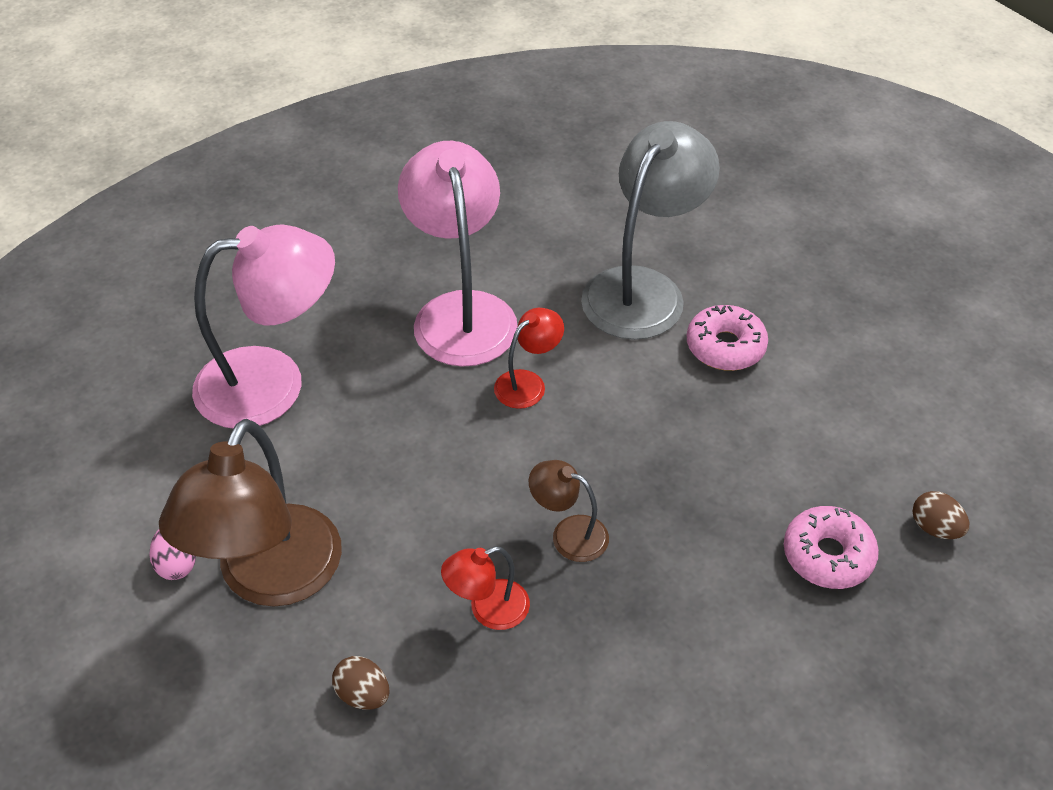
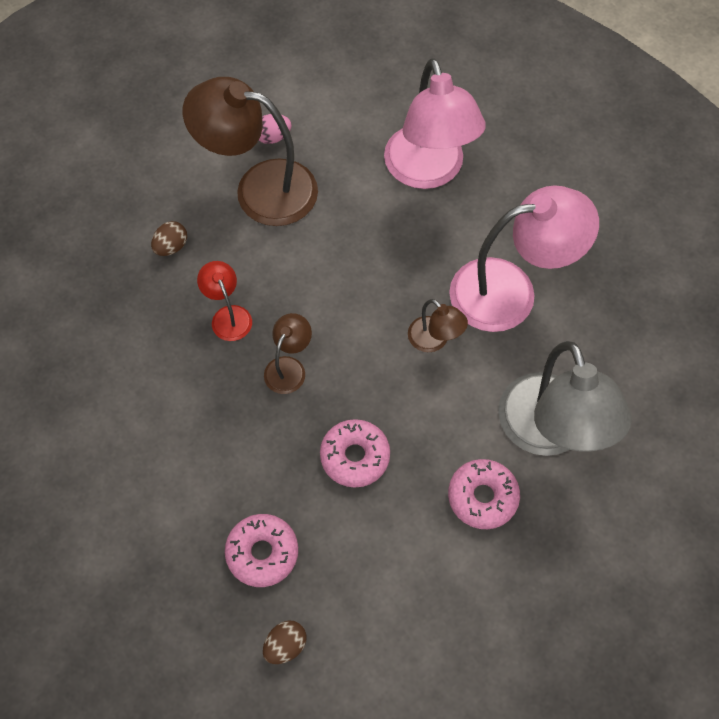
camera: 90 degrees right, 15 degrees up
(528, 383) = (434, 340): red lamp -> brown lamp
(643, 289) = (549, 433): grey lamp -> grey lamp turned 45 degrees clockwise
(689, 462) = (355, 456): none -> pink donut

